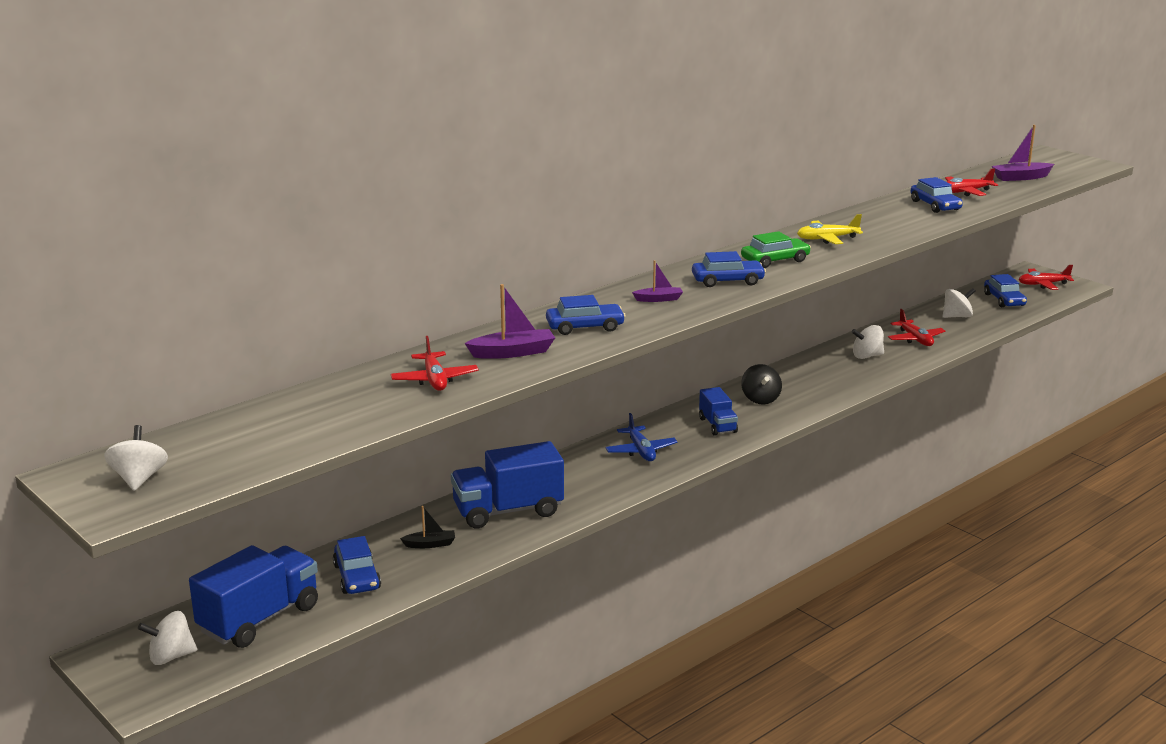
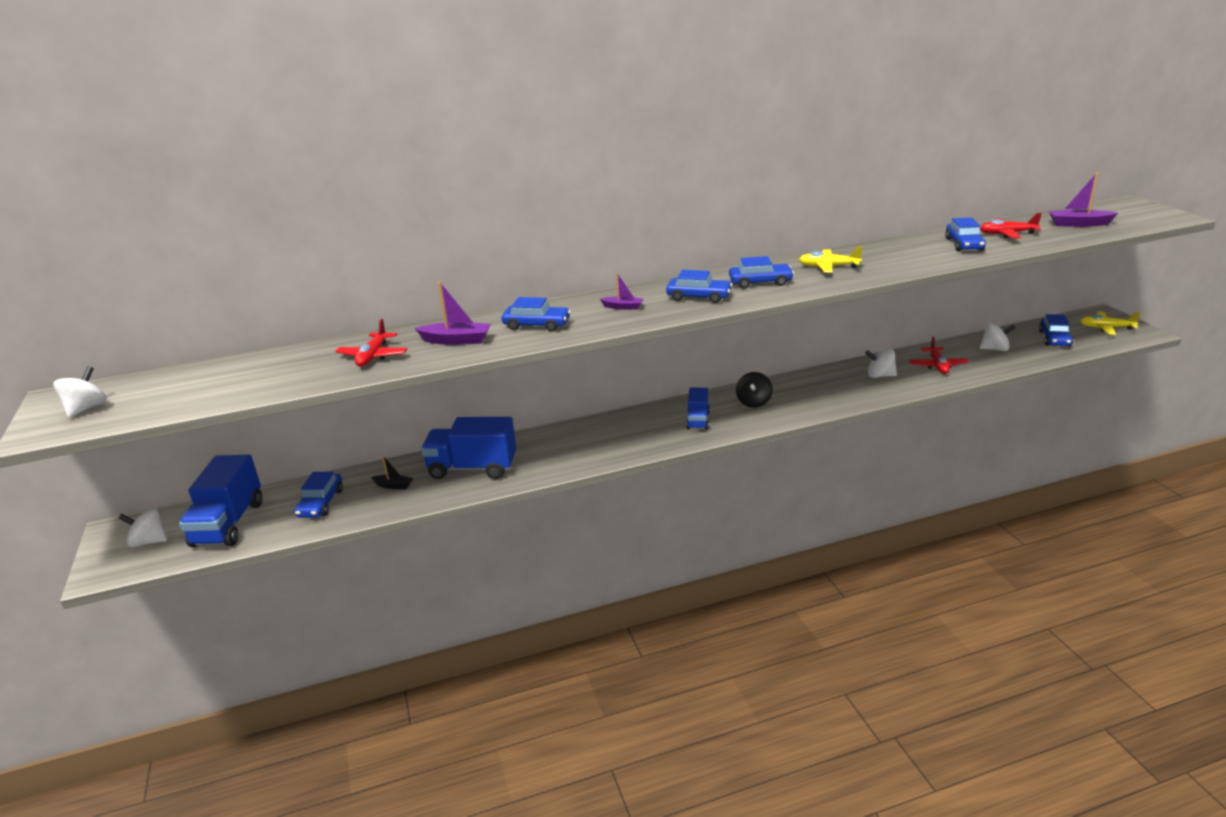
camera: 25 degrees right, 5 degrees up
(259, 619) = (228, 524): blue truck -> blue truck turned 120 degrees clockwise
(640, 451) = (617, 433): blue plane -> none
(775, 260) = (760, 282): green car -> blue car
(1043, 284) = (1106, 328): red plane -> yellow plane

